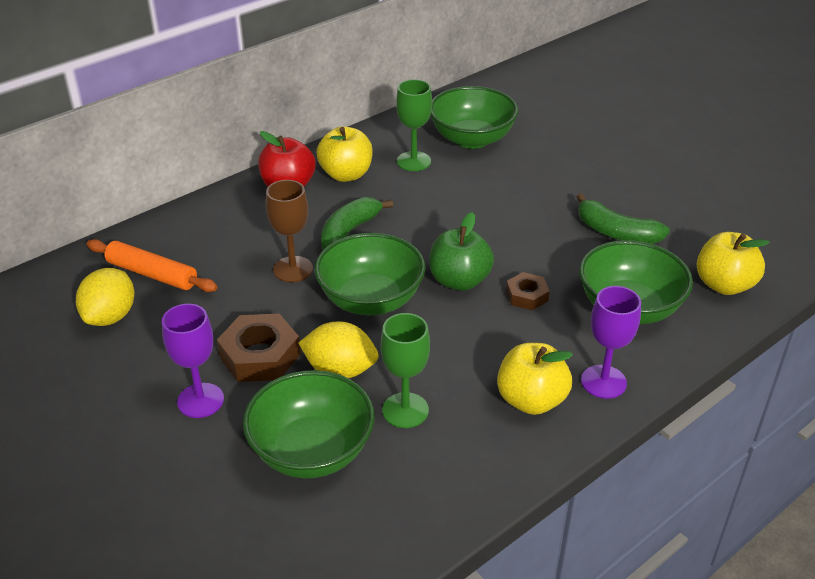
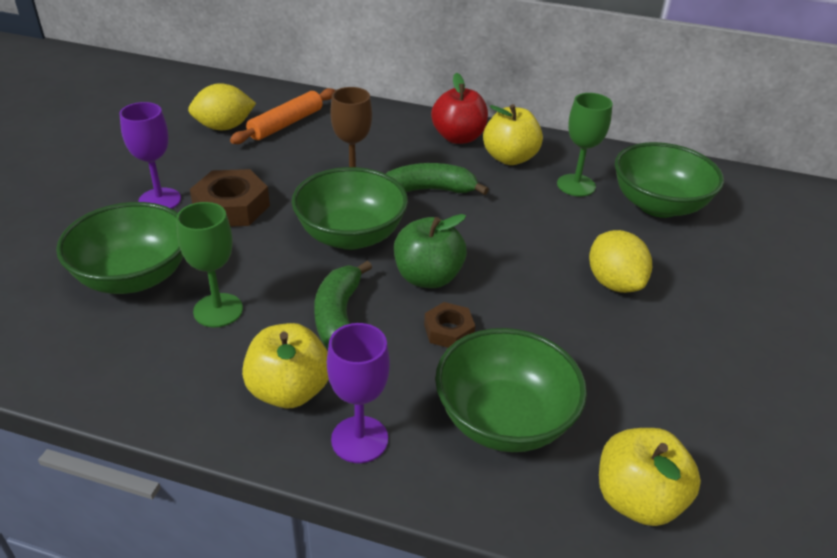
camera: 55 degrees right, 0 degrees up
(152, 274) = (286, 124): orange rolling pin -> orange rolling pin turned 45 degrees clockwise
(340, 370) = (244, 254): yellow lemon -> yellow lemon (614, 283)
(616, 232) = (629, 363): green banana -> green banana (339, 318)

